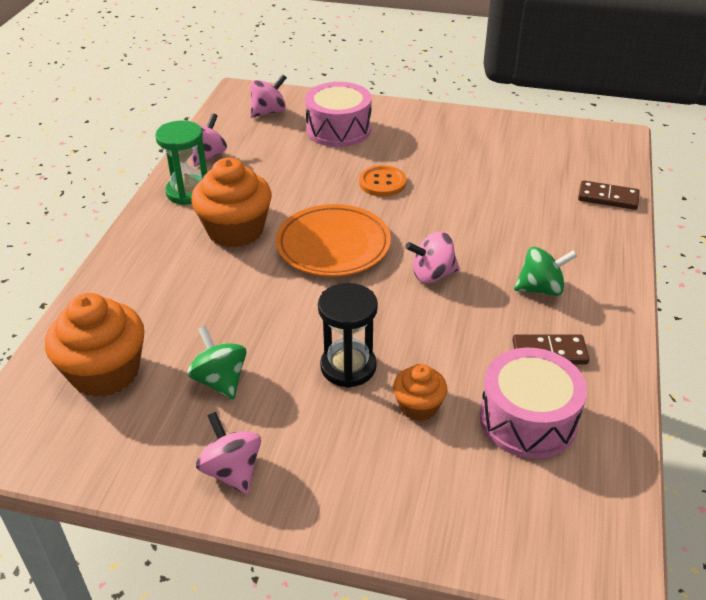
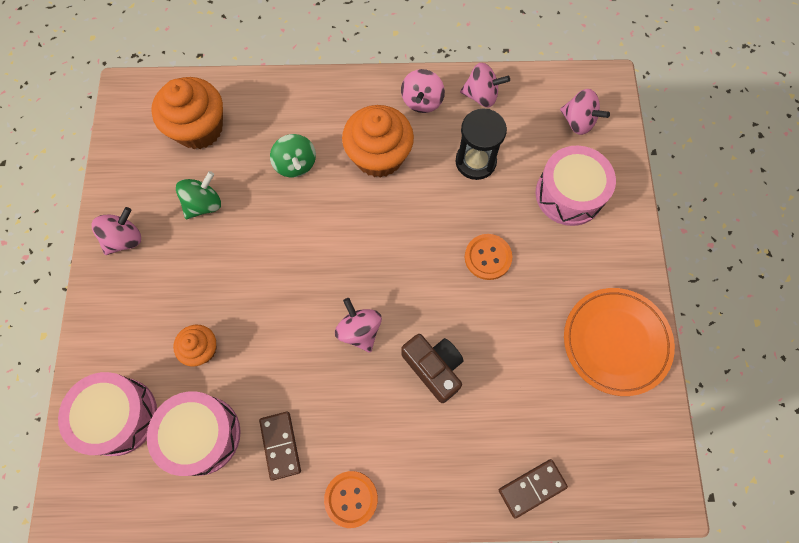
camera: 75 degrees right, 30 degrees up
(188, 192) = (422, 101): green hourglass -> pink spinning top
(333, 245) = (379, 239): orange plate -> orange plate (616, 342)
(348, 367) = (234, 288): black hourglass -> black hourglass (475, 162)
(485, 233) = (434, 368): none -> brown camera
(490, 503) = (118, 416): none -> pink drum
(541, 289) = (363, 430): green spinning top -> green spinning top (295, 164)
(608, 197) = (532, 488): brown domino -> brown domino turned 60 degrees clockwise
(611, 308) = (351, 499): none -> orange button

